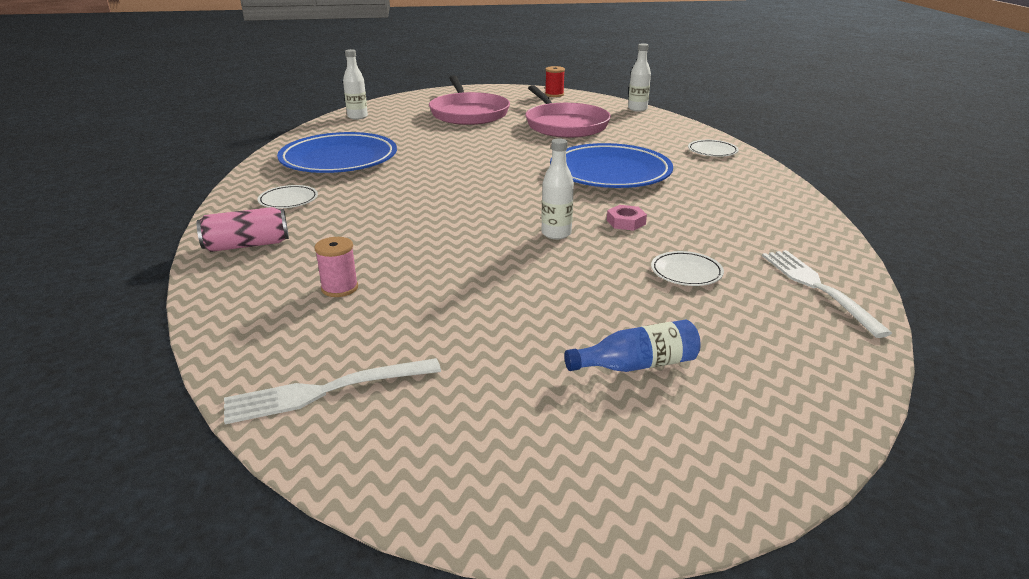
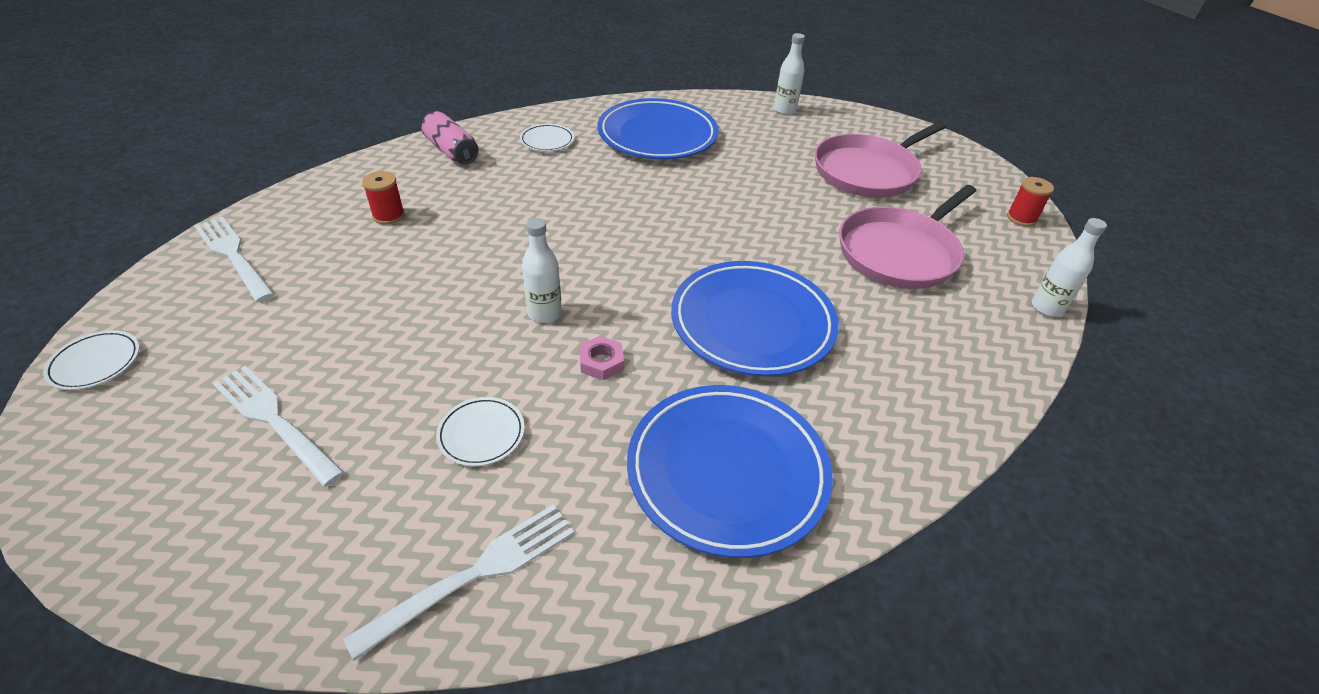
camera: 65 degrees right, 15 degrees up
(339, 288) = (388, 215): pink spool -> red spool
(637, 365) = (274, 421): blue bottle -> white fork
(712, 151) = (923, 417): white plate -> white plate (95, 363)
(742, 203) = (727, 472): none -> blue plate

